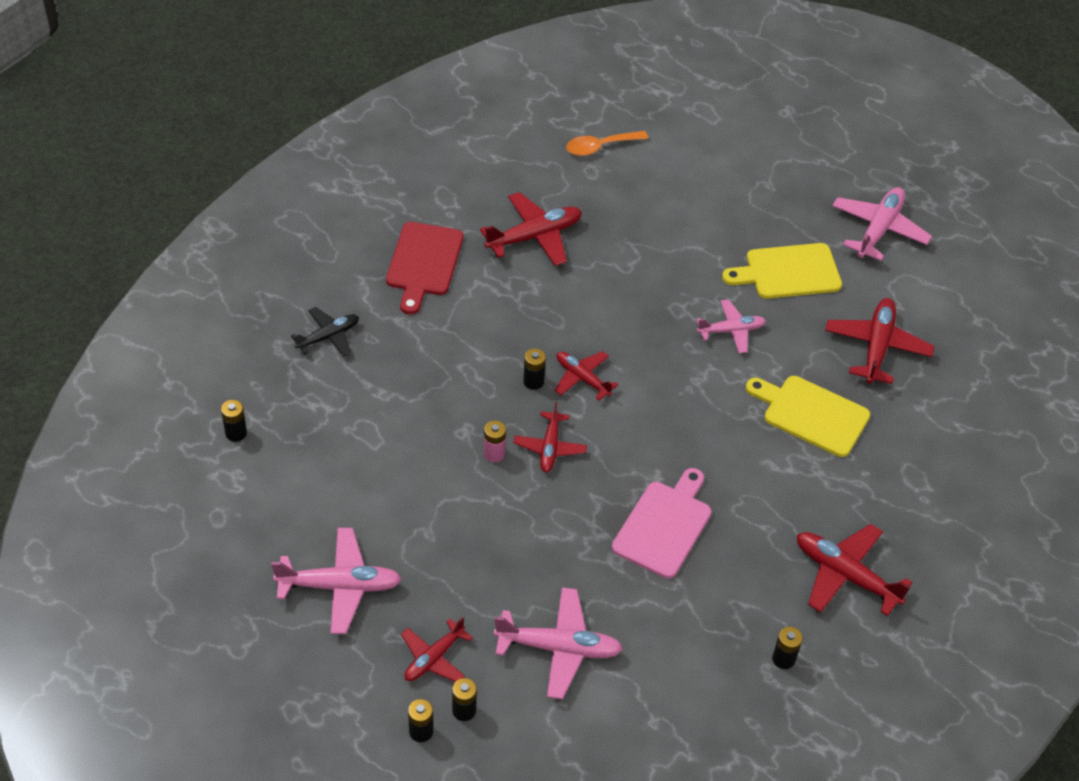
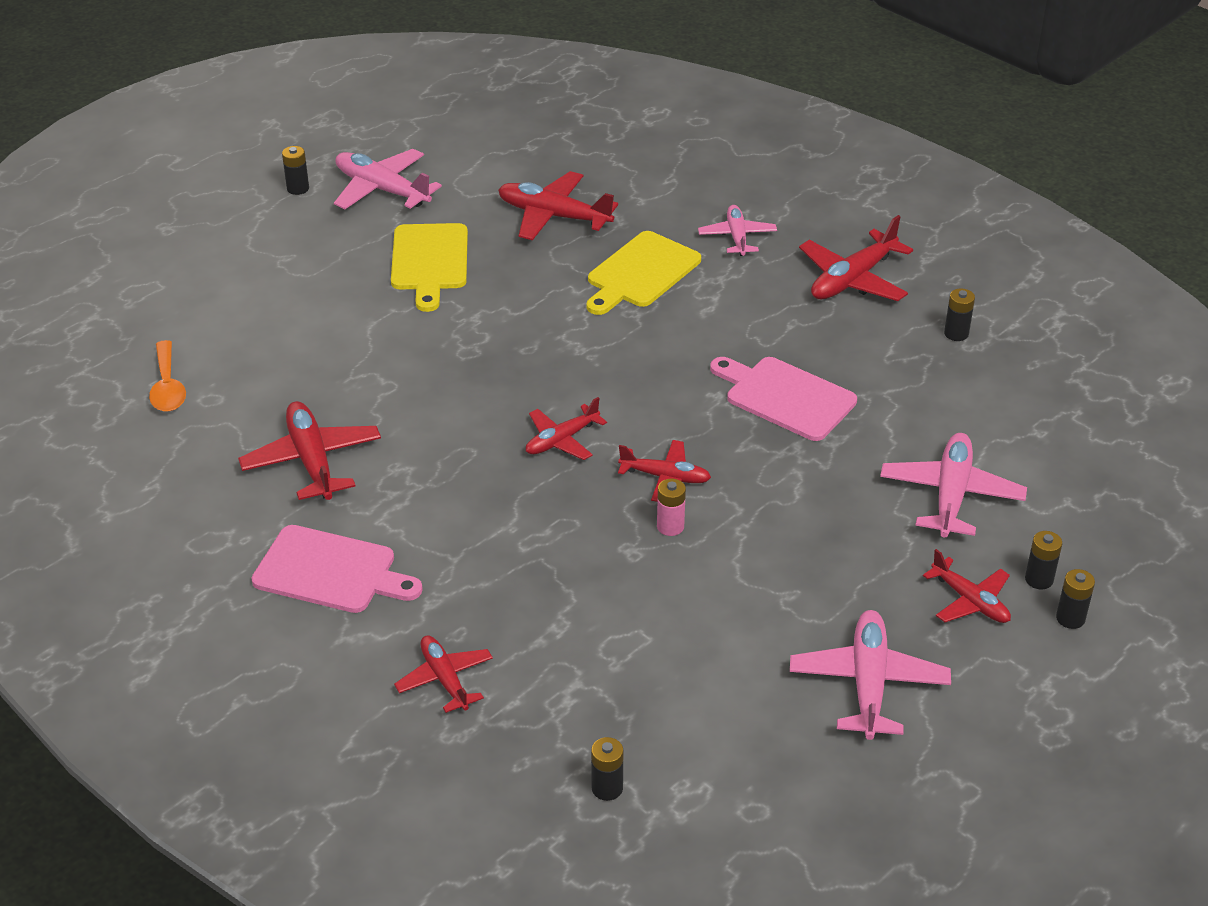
camera: 80 degrees left, 10 degrees down
(328, 336) = (445, 679): black plane -> red plane
(424, 263) = (330, 571): red cutting board -> pink cutting board
(533, 381) = (560, 482): black battery -> black battery (298, 188)
(731, 331) = (510, 314): pink plane -> pink plane (737, 237)

